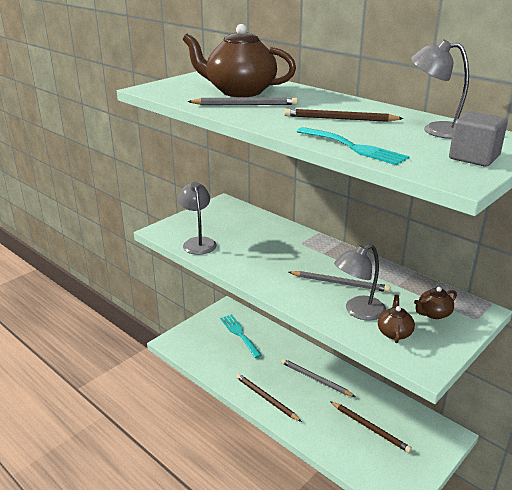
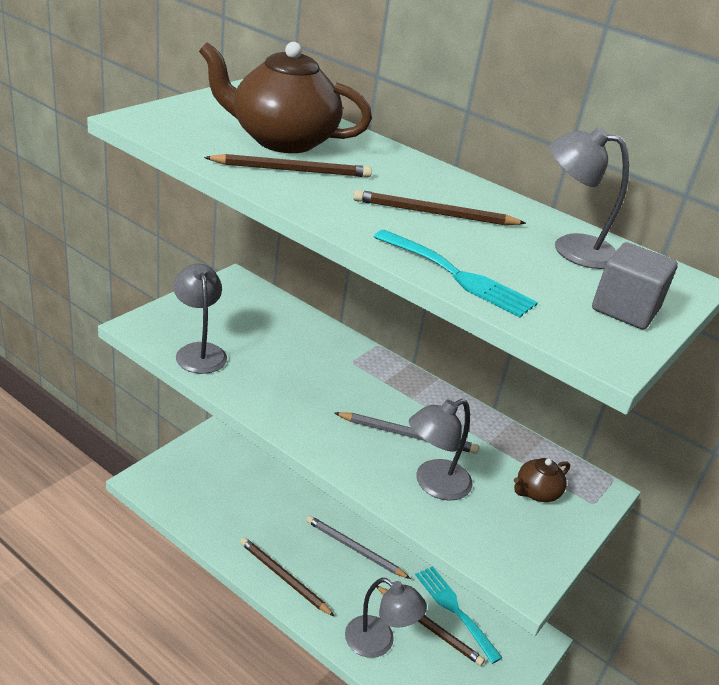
camera: 10 degrees left, 5 degrees up
(239, 334) = (246, 472): turquoise fork -> turquoise fork (454, 609)
(245, 104) = (292, 170): grey pencil -> brown pencil
(333, 438) = (378, 642): none -> grey lamp
(394, 332) = (483, 522): brown teapot -> none

